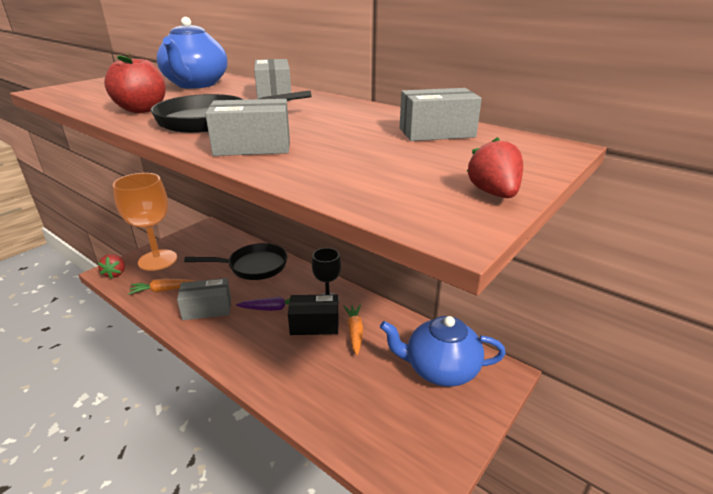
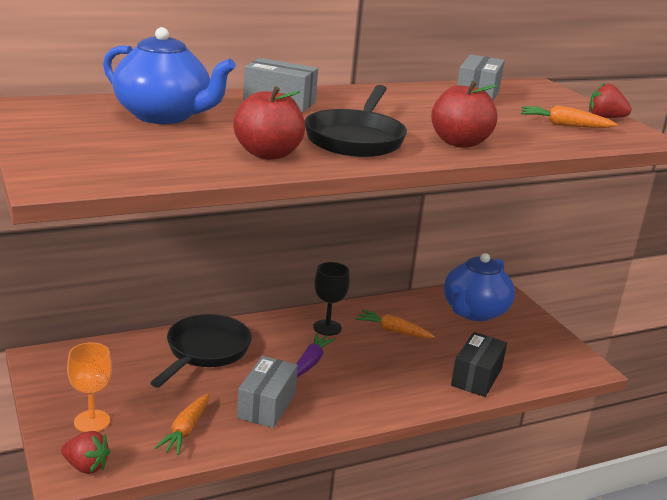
camera: 65 degrees left, 5 degrees down
(157, 260) = (92, 421): orange goblet -> orange goblet, size x0.56
(252, 147) = (459, 143): grey box -> red apple
(314, 324) = (362, 348): black box -> black box (476, 377)
(406, 177) = (564, 125): none -> orange carrot

